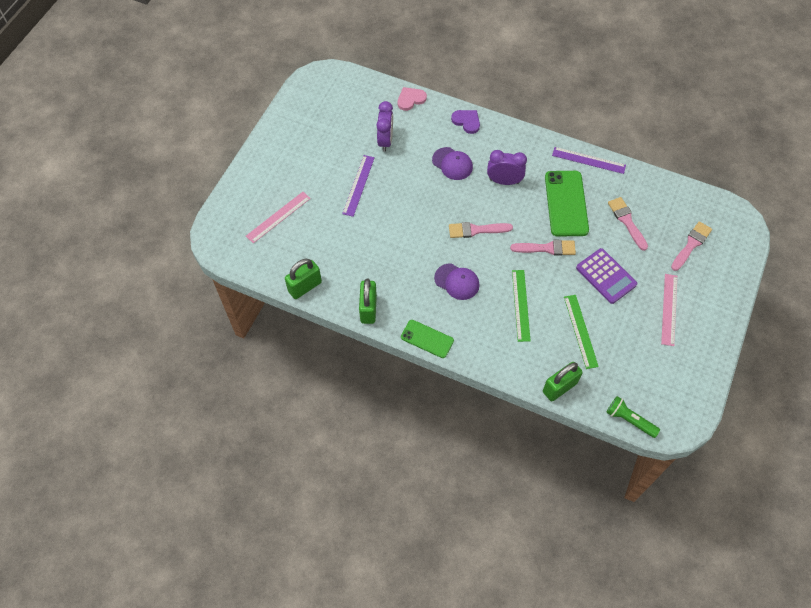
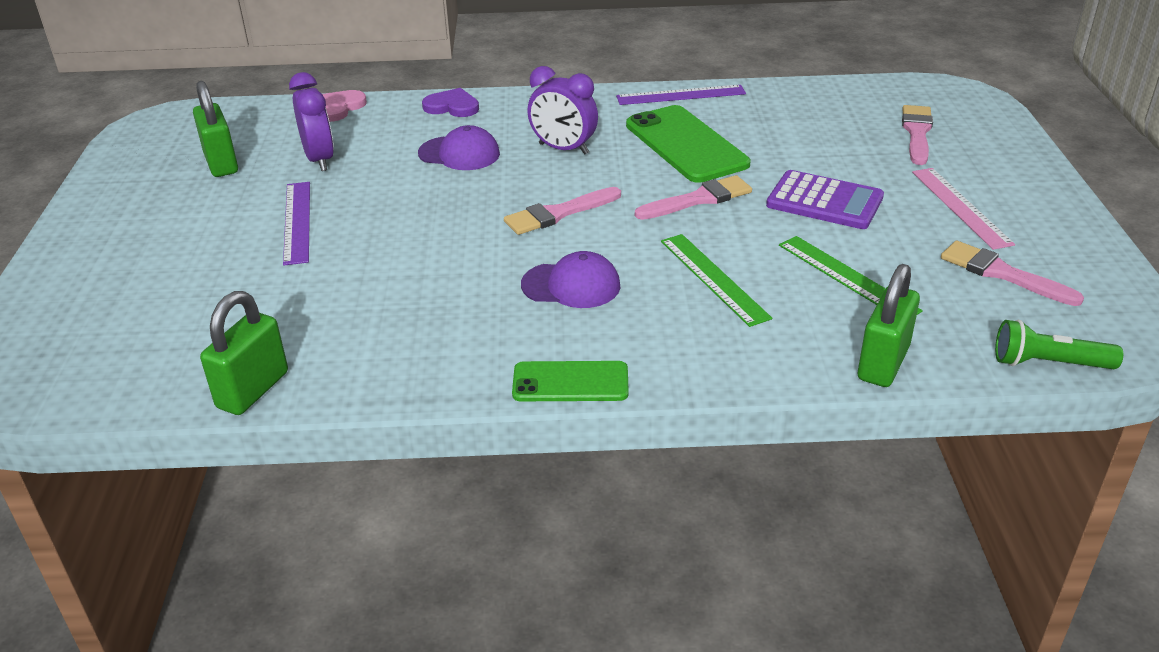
camera: 25 degrees left, 25 degrees down
(278, 217) = (144, 307): pink ruler -> none
(368, 309) = (416, 379): green padlock -> green padlock (221, 163)
(504, 181) = (563, 149): purple clock -> purple clock turned 135 degrees counterclockwise
(627, 221) = (798, 137): pink brush -> pink brush (1002, 273)

